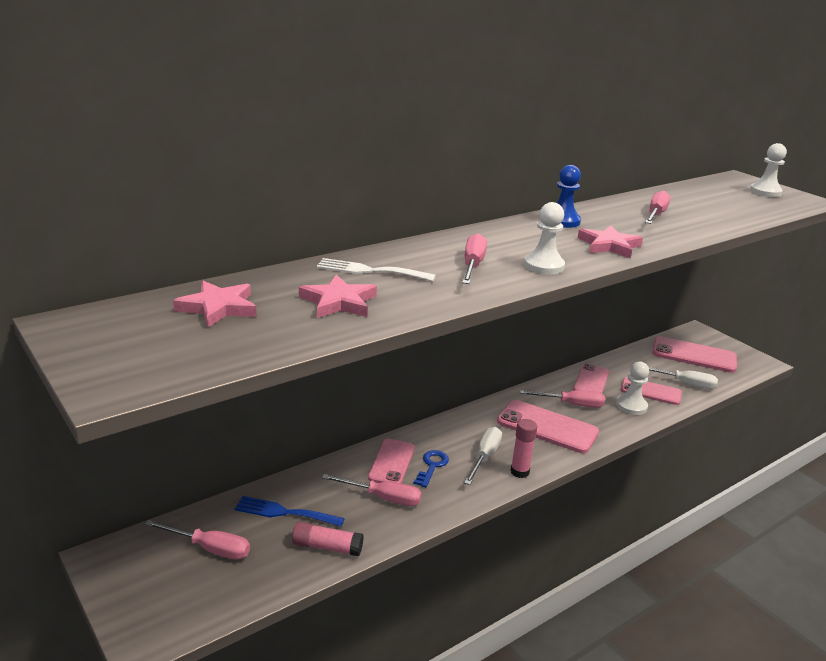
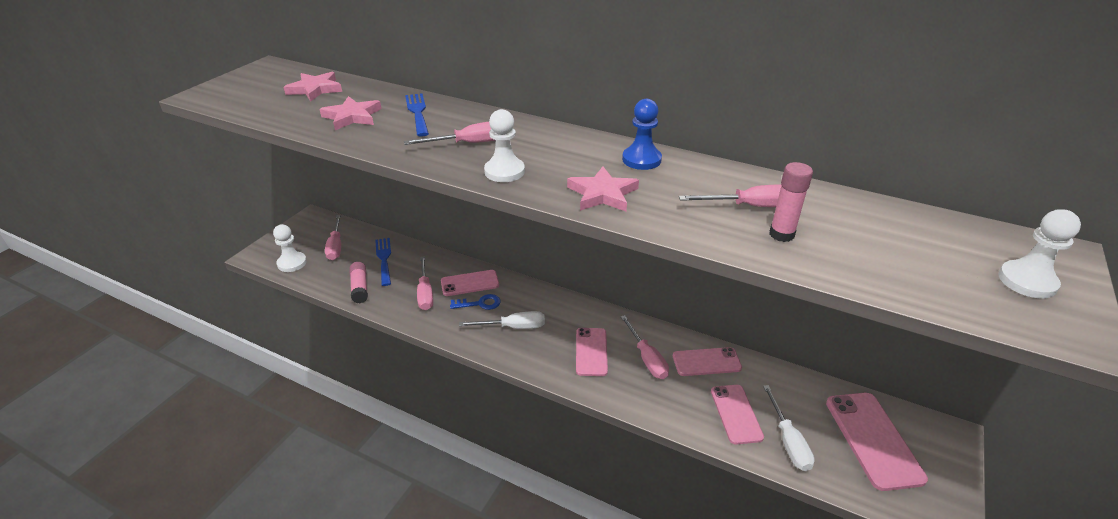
camera: 65 degrees right, 10 degrees up
(370, 271) = (417, 112): white fork -> blue fork
(519, 472) = (508, 352): pink glue stick -> pink glue stick (781, 234)
(547, 427) = (591, 352): pink phone -> pink phone, size x0.66
(631, 406) = (688, 403): white pawn -> white pawn (292, 263)

